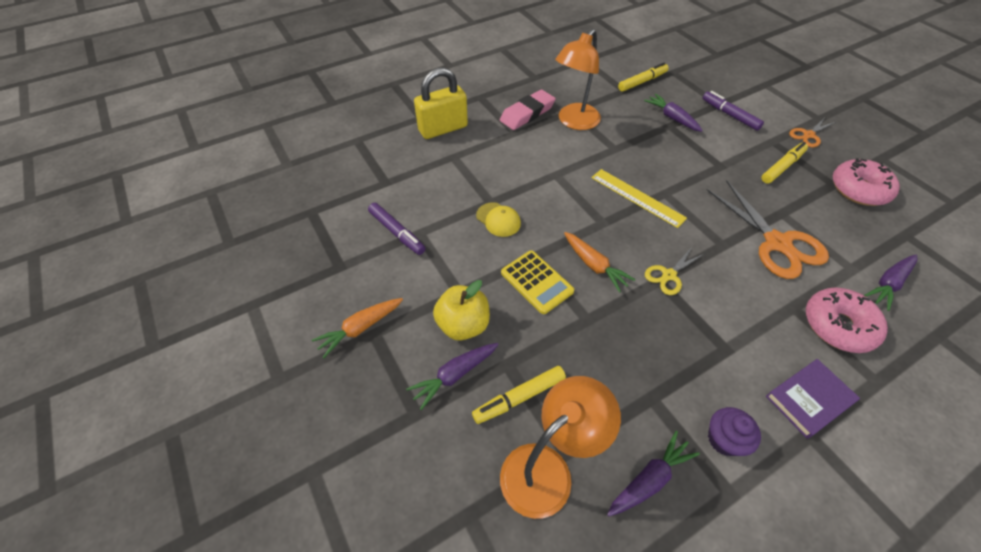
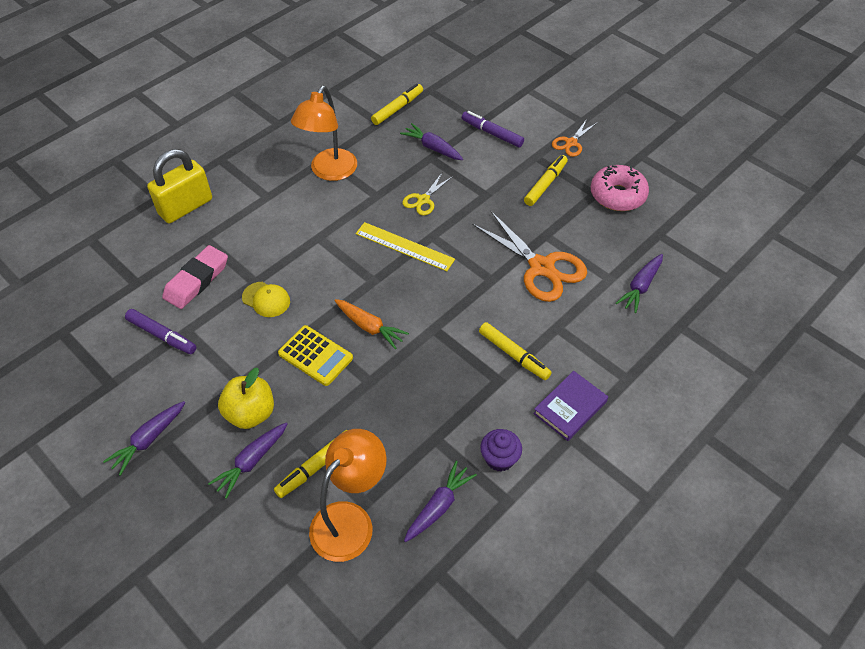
camera: 15 degrees left, 0 degrees up
(360, 328) = (148, 440): orange carrot -> purple carrot
(527, 113) = (276, 171): pink eraser -> pink eraser (196, 280)
(669, 275) = (442, 321): yellow scissors -> yellow scissors (423, 200)
(745, 326) = (514, 355): none -> yellow marker
(838, 326) = (595, 336): pink donut -> none

